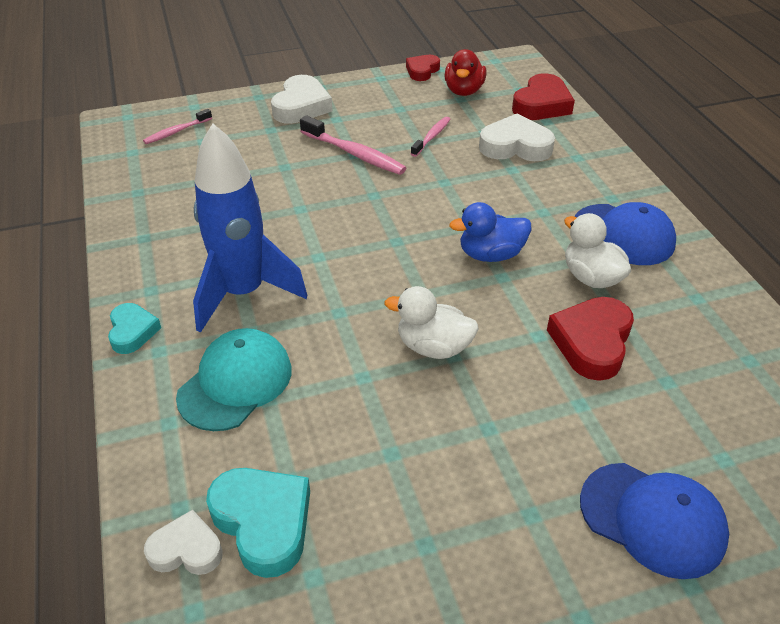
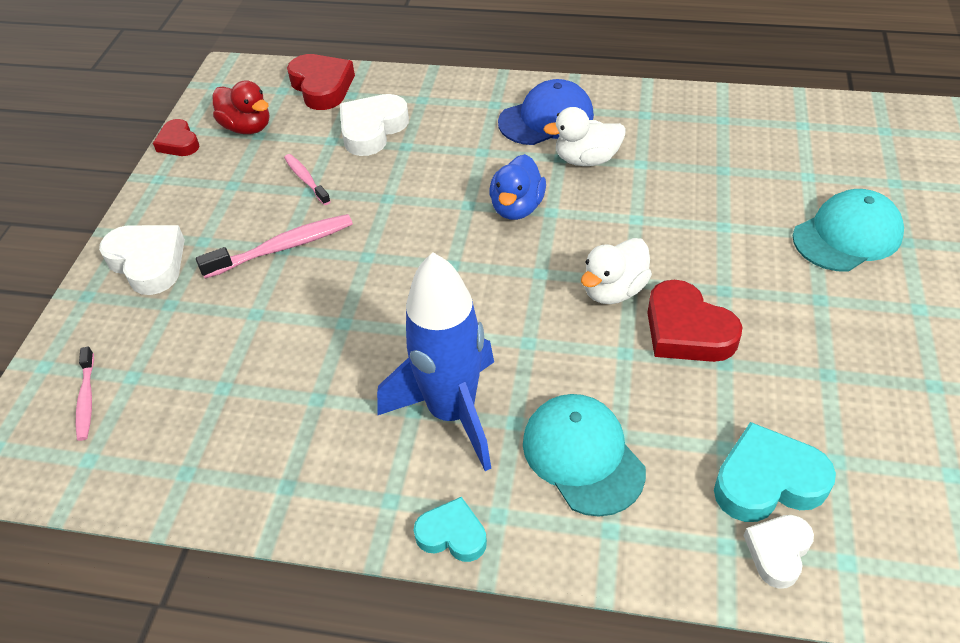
camera: 60 degrees left, 5 degrees up
(592, 342) = (661, 191): red heart -> red heart (687, 330)
(652, 519) = (847, 235): blue cap -> turquoise cap

